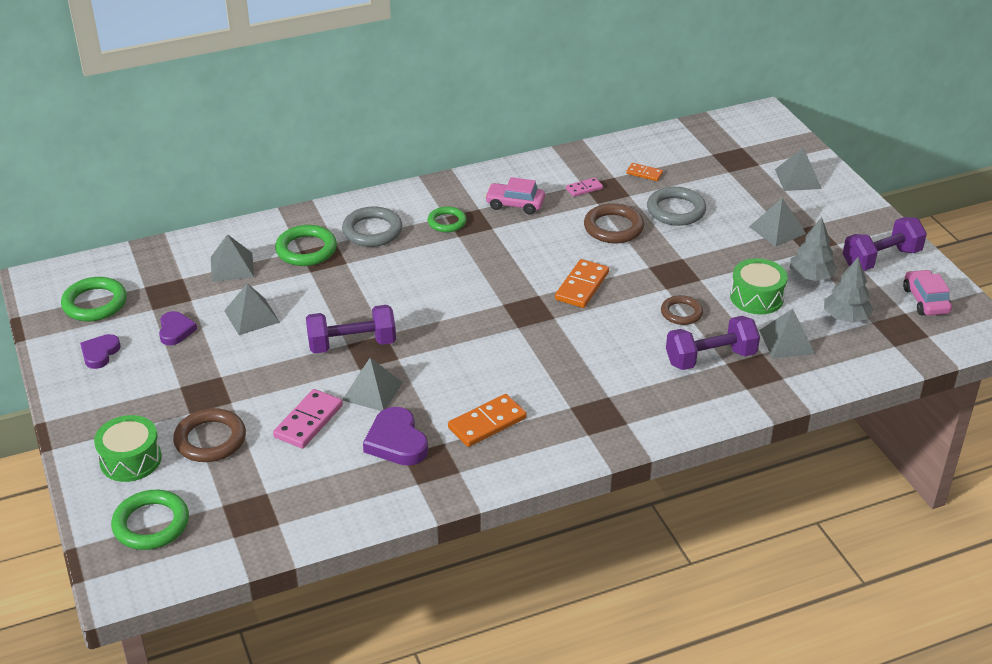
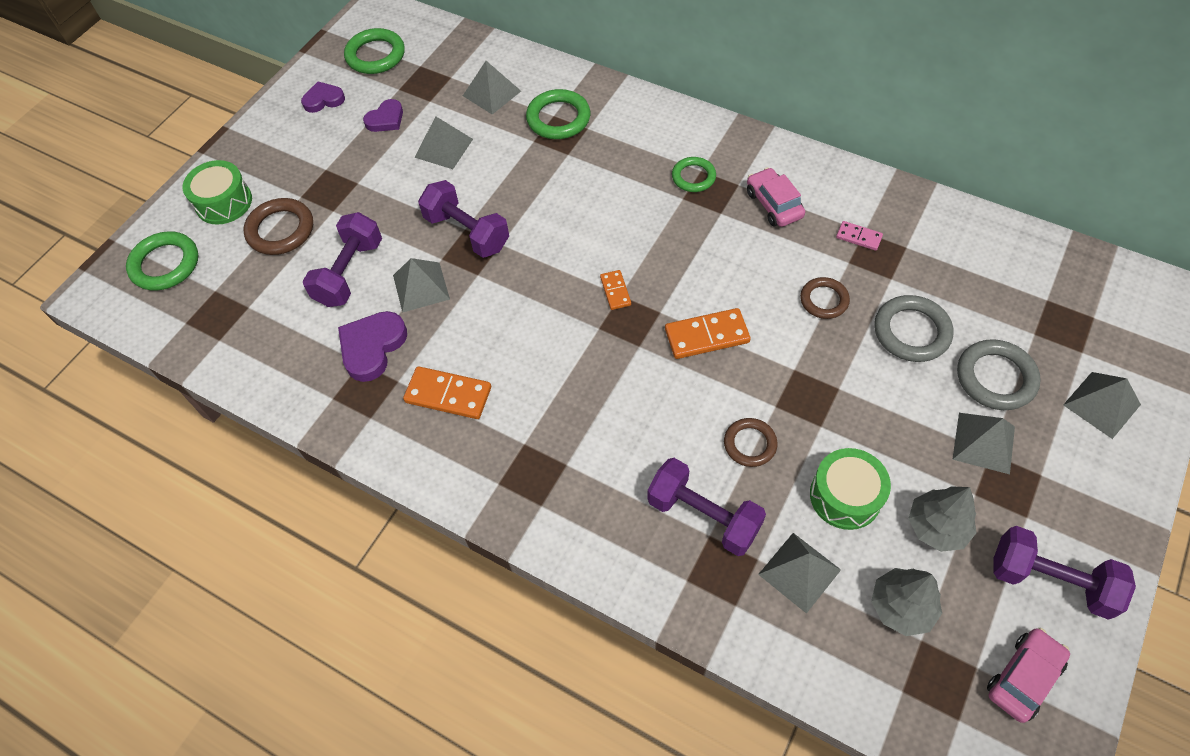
camera: 55 degrees right, 20 degrees up
(308, 421) = (349, 273): pink domino -> purple dumbbell
(372, 231) = (627, 139): grey ring -> grey ring (995, 378)
(613, 227) = (824, 300): brown ring -> brown ring, size x0.65
(644, 173) = (941, 266): orange domino -> orange domino (615, 291)

